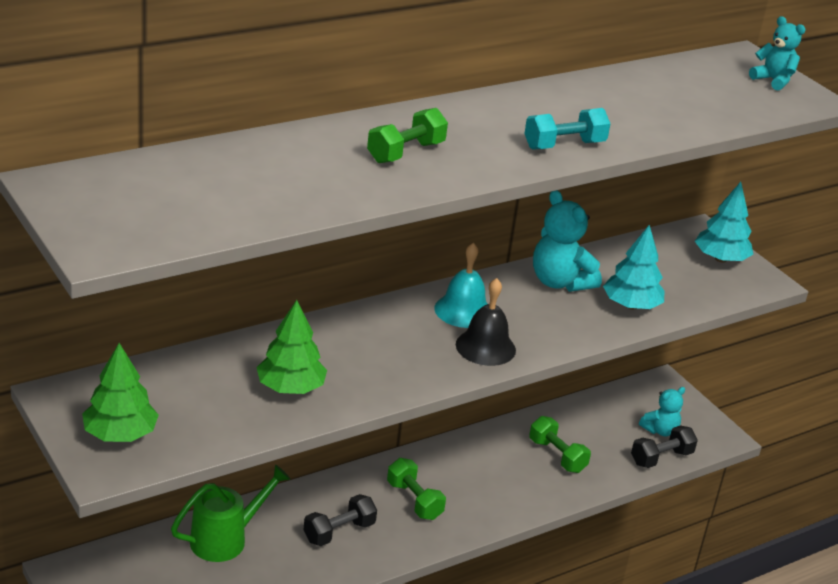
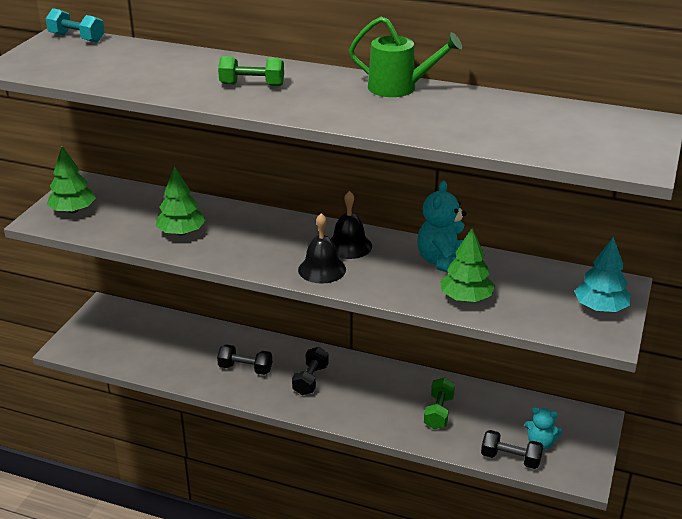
camera: 55 degrees right, 0 degrees up
(226, 539) = (189, 336): green watering can -> green watering can (400, 88)
(414, 500) = (310, 380): green dumbbell -> black dumbbell
(463, 310) = (349, 246): turquoise bell -> black bell
(564, 145) = (357, 117): turquoise dumbbell -> turquoise dumbbell (76, 38)
(631, 305) = (466, 298): turquoise tree -> green tree
(773, 80) = (634, 143): turquoise teddy bear -> none

